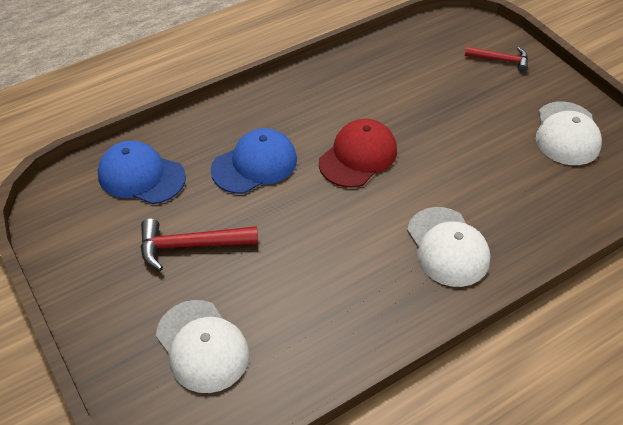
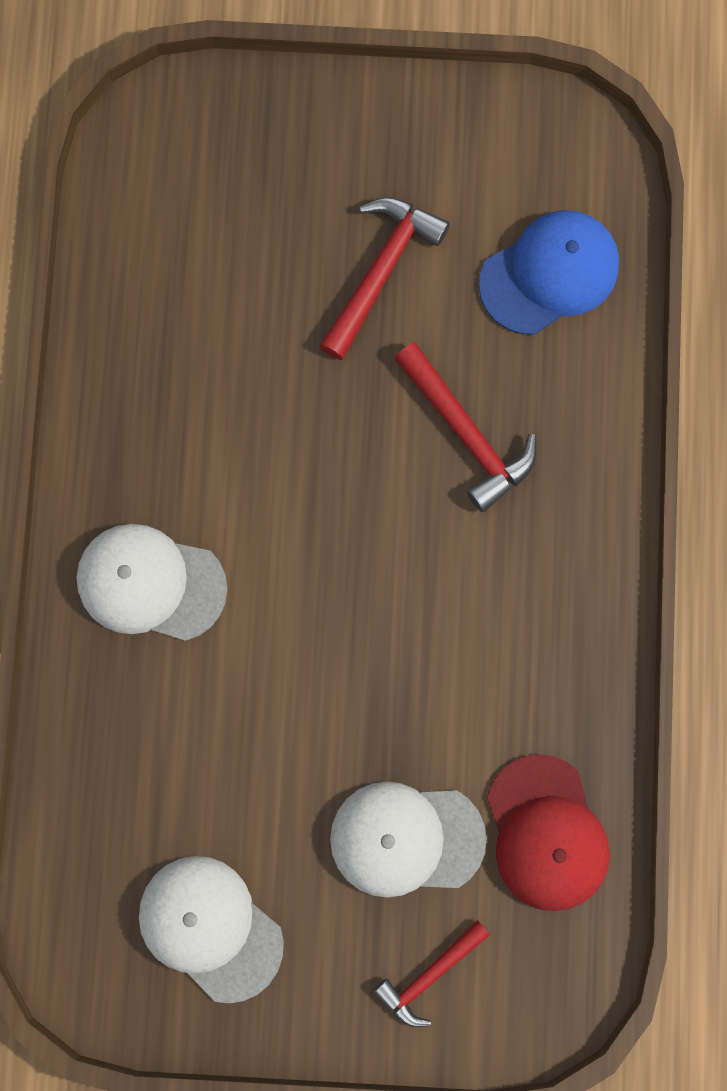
camera: 125 degrees right, 30 degrees up
(202, 346) = (224, 204): white cap -> white cap (406, 839)
(255, 164) = (467, 434): blue cap -> red hammer
(358, 156) = (383, 586): red cap -> red cap (546, 833)

